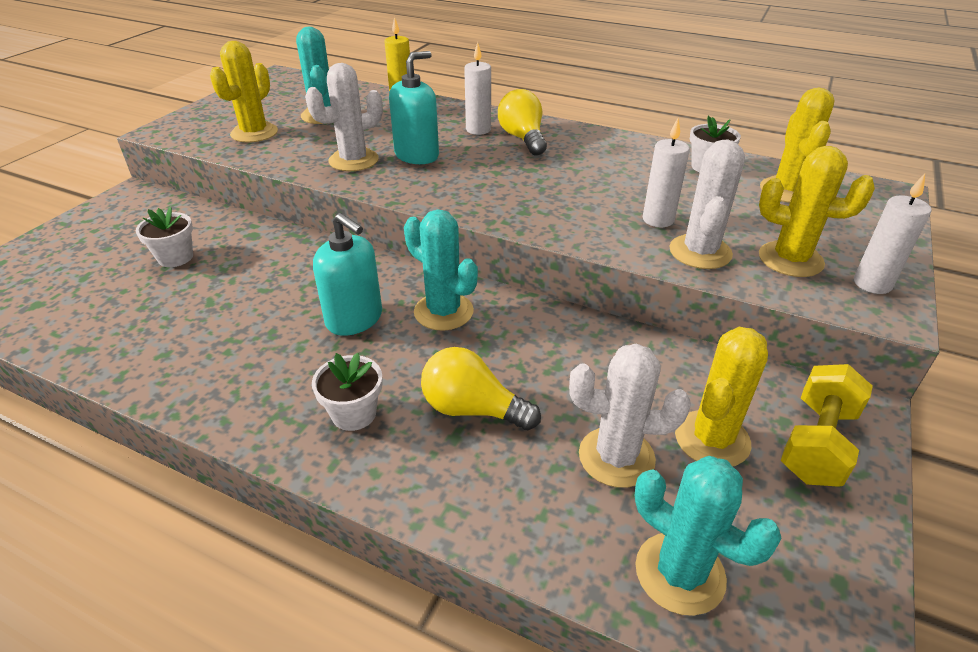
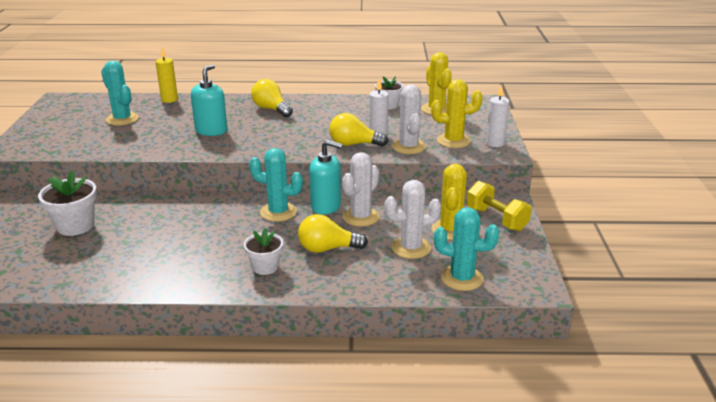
camera: 25 degrees left, 10 degrees down
(175, 257) = (75, 226): white flower pot -> white flower pot, size x1.51
(254, 133) = (82, 138): yellow cactus -> none
(353, 160) = (171, 141): white cactus -> white cactus (361, 217)
(354, 319) = (228, 228): turquoise soap dispenser -> turquoise soap dispenser (326, 206)
(478, 130) = (238, 109): white candle -> none
(609, 225) = (354, 144): none -> yellow light bulb
(816, 443) = (496, 219): yellow dumbbell -> yellow dumbbell turned 45 degrees counterclockwise

